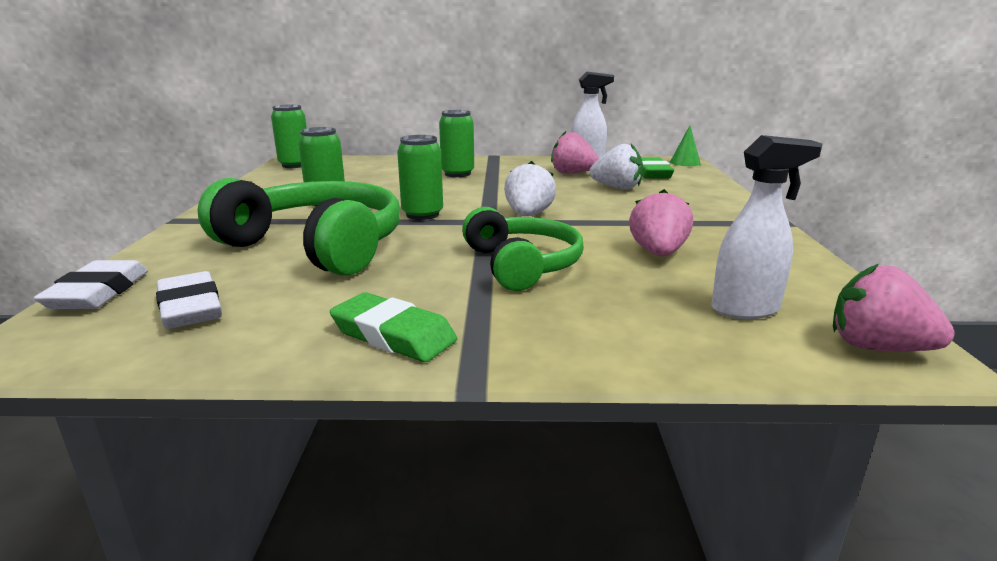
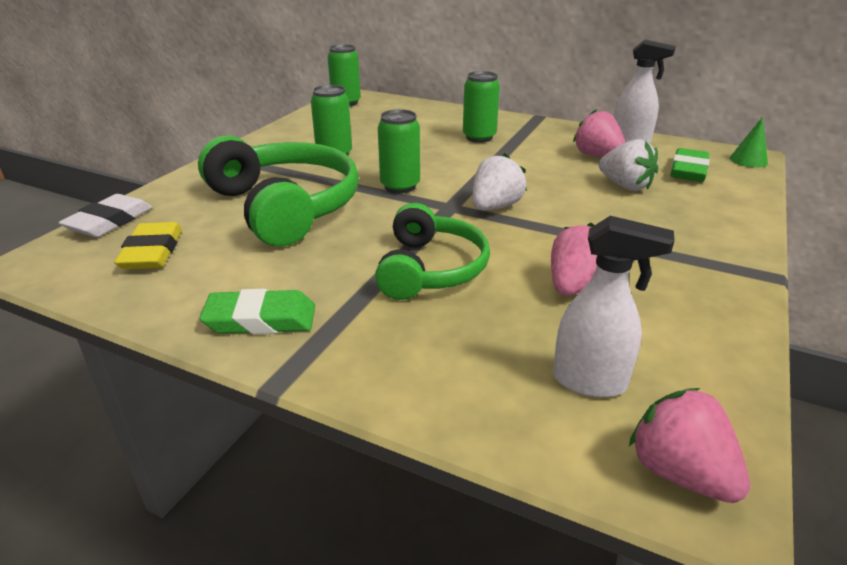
camera: 25 degrees right, 10 degrees up
(190, 308) = (152, 252): white eraser -> yellow eraser
(393, 335) = (261, 319): green eraser -> green eraser turned 60 degrees counterclockwise

